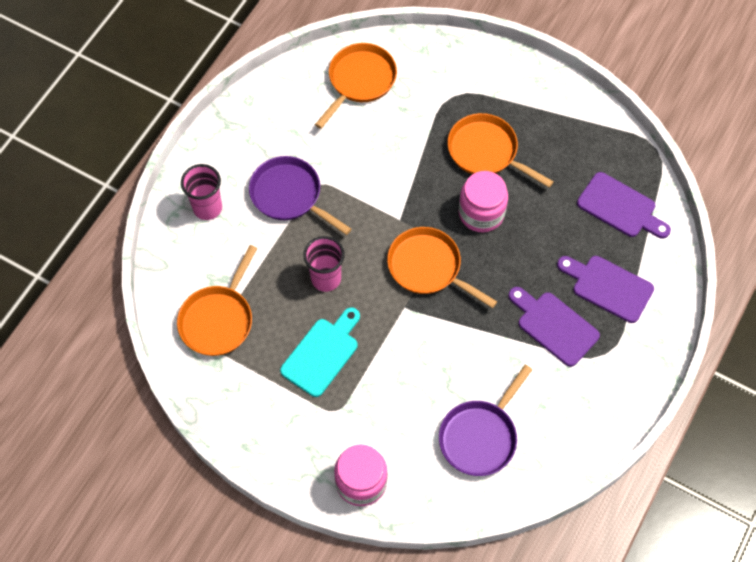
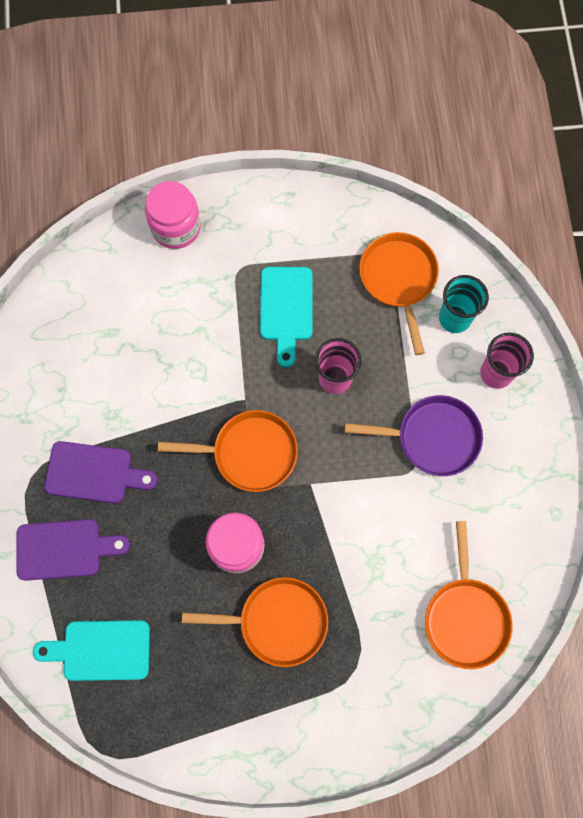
camera: 145 degrees right, 10 degrees up
(202, 264) = (454, 318): none -> turquoise cup
(480, 436) = (100, 328): purple pan -> none
(620, 207) = (100, 650): purple cutting board -> turquoise cutting board

